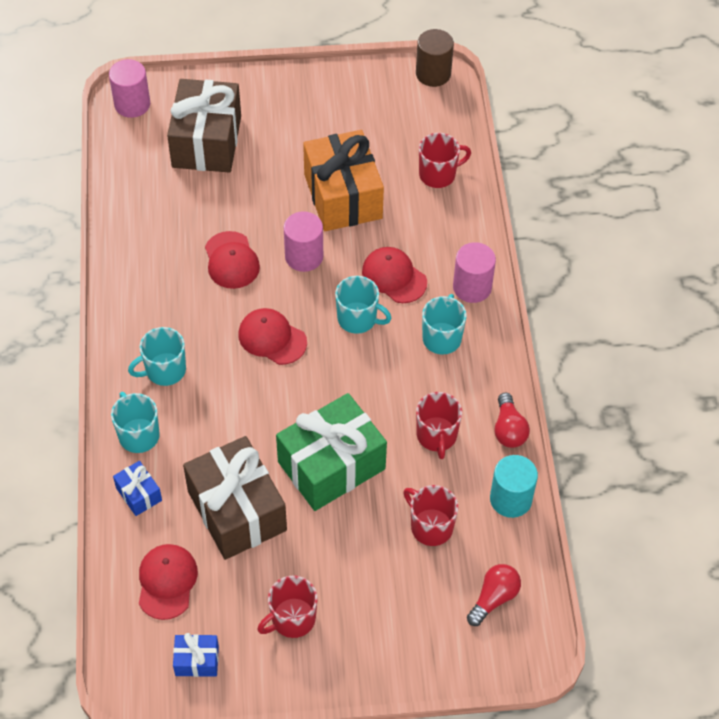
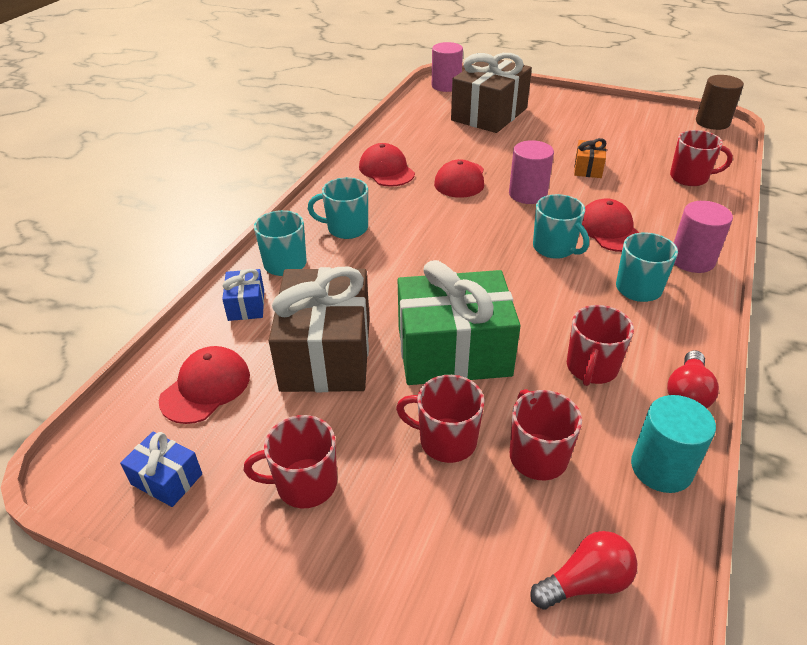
camera: 30 degrees right, 15 degrees down
(272, 338) = (460, 236): red cap -> red cap (386, 170)
(343, 196) = (588, 168): orange gift -> orange gift, size x0.45
(366, 543) = (446, 440): none -> red mug

